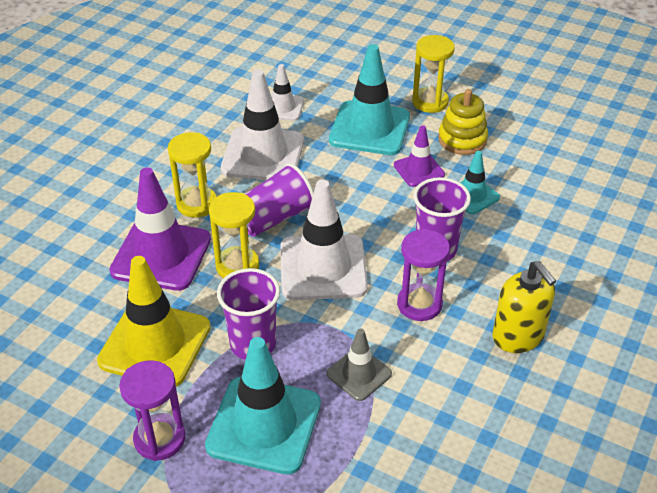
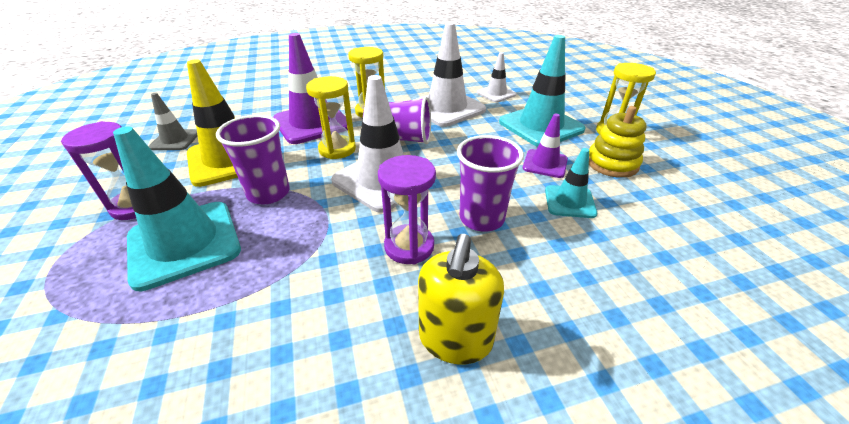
camera: 45 degrees right, 5 degrees down
(359, 374) = (288, 260): grey traffic cone -> grey traffic cone (175, 140)

